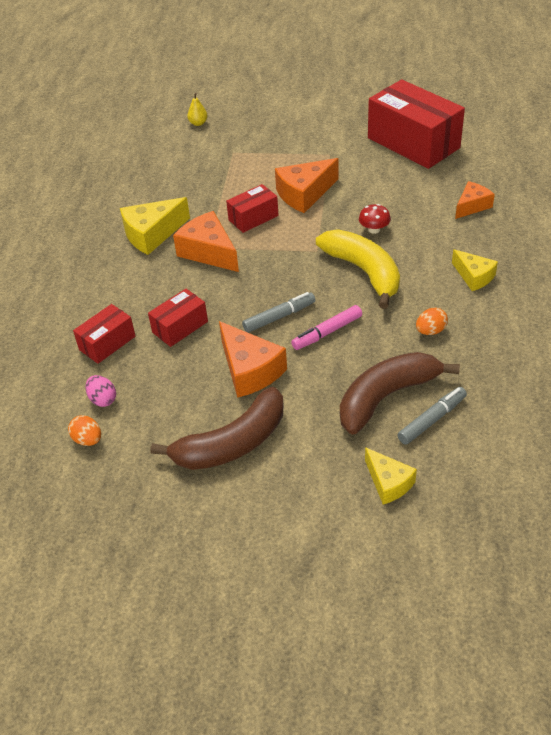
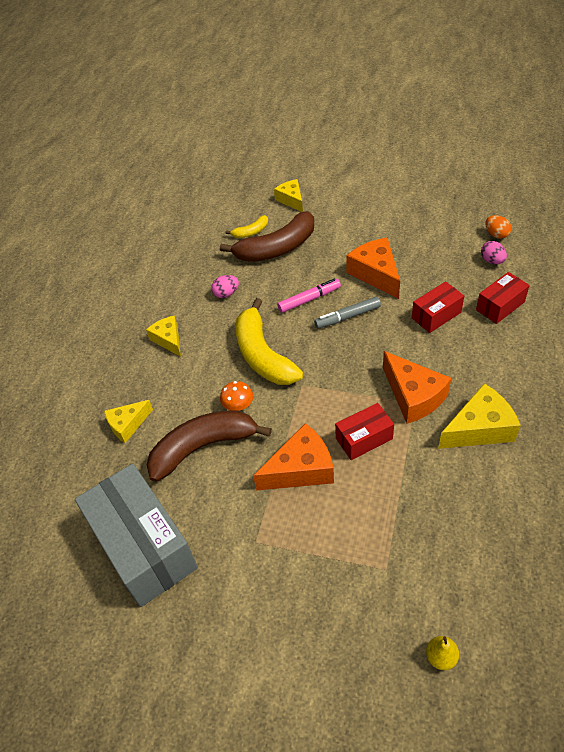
camera: 170 degrees left, 5 degrees up
(232, 443) = (390, 226): brown banana -> brown banana (203, 447)
(374, 229) = (238, 405): red mushroom -> orange mushroom
(413, 143) = (143, 546): red box -> grey box
(430, 331) = (226, 293): orange egg -> pink egg
(431, 420) = (251, 232): grey marker -> yellow banana
(472, 206) = (127, 425): orange cheese -> yellow cheese

